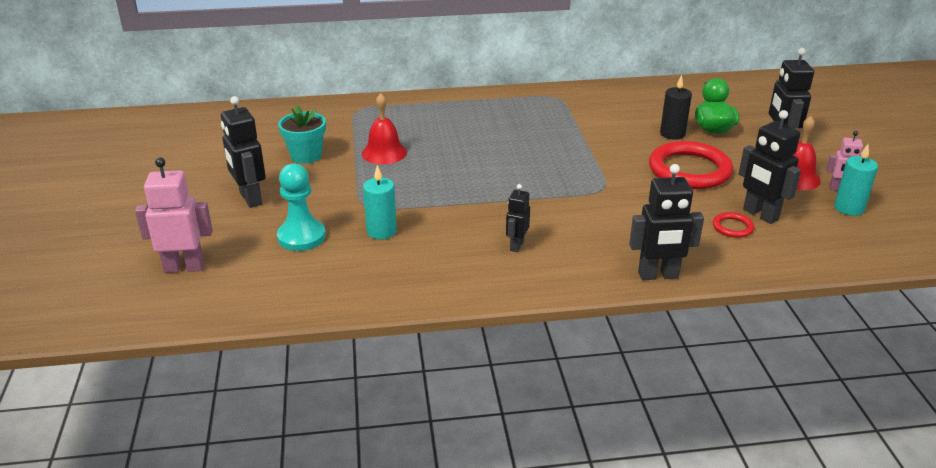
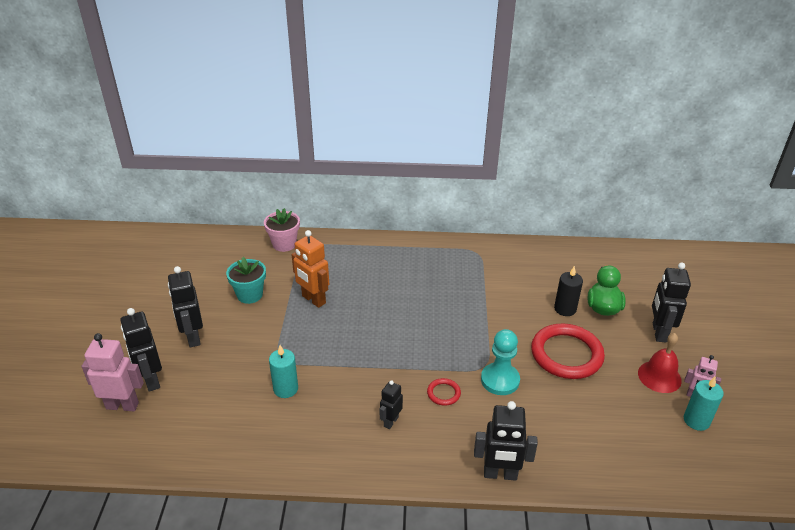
camera: 10 degrees right, 5 degrees up
(301, 237) = (221, 385): turquoise pawn -> turquoise pawn (500, 380)
(330, 109) = (284, 244): none -> pink flower pot
(384, 153) = (313, 300): red bell -> orange robot
(732, 227) = (583, 428): red ring -> red ring (443, 393)
(760, 215) = (612, 416): black robot -> black robot (151, 380)

